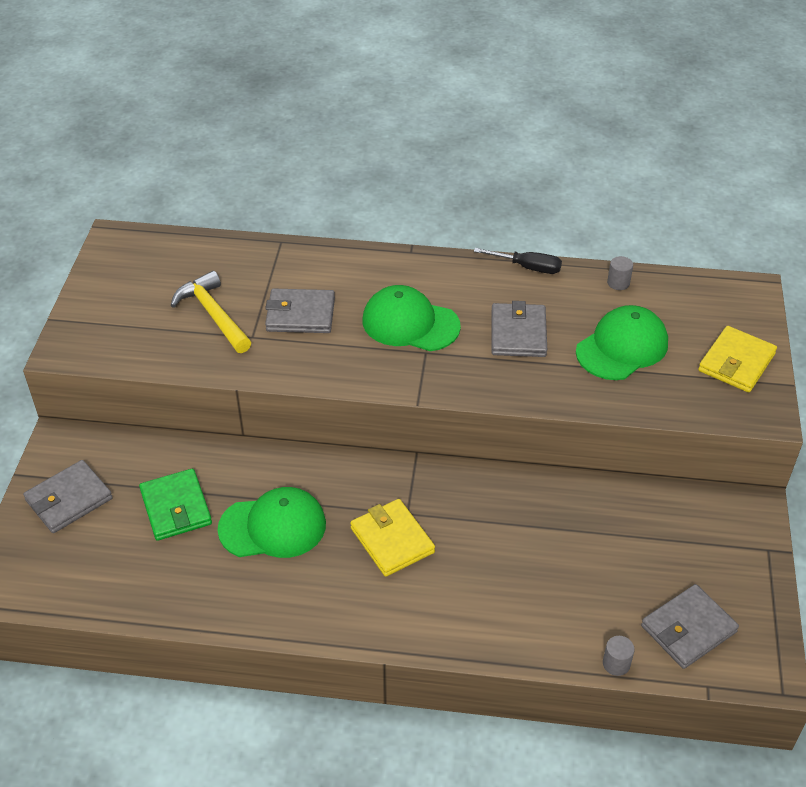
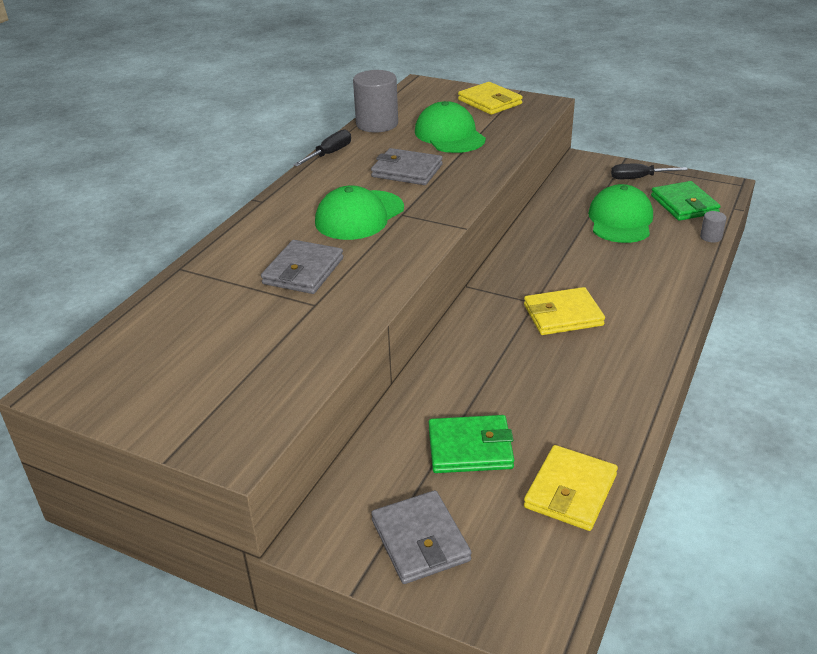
camera: 70 degrees left, 10 degrees down
(138, 584) = (570, 491): none -> yellow wallet
(213, 314) = (260, 326): yellow hammer -> none
(273, 526) = (522, 382): green cap -> green cap (620, 220)
(618, 283) = (377, 124): grey cylinder -> grey cylinder, size x2.21
(688, 629) = (684, 204): grey wallet -> green wallet
(736, 573) = (639, 178): none -> black screwdriver

